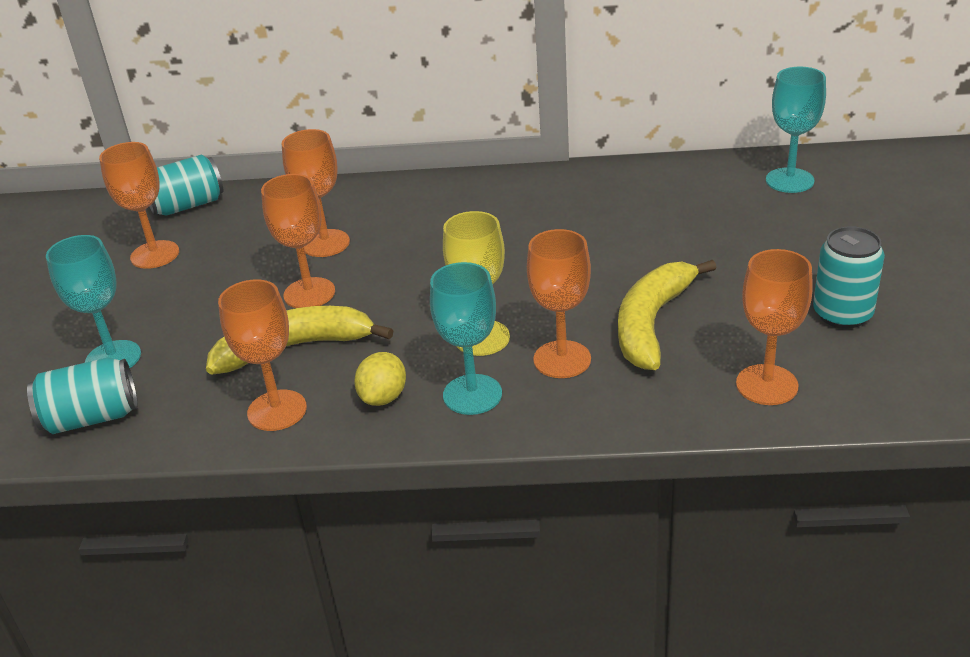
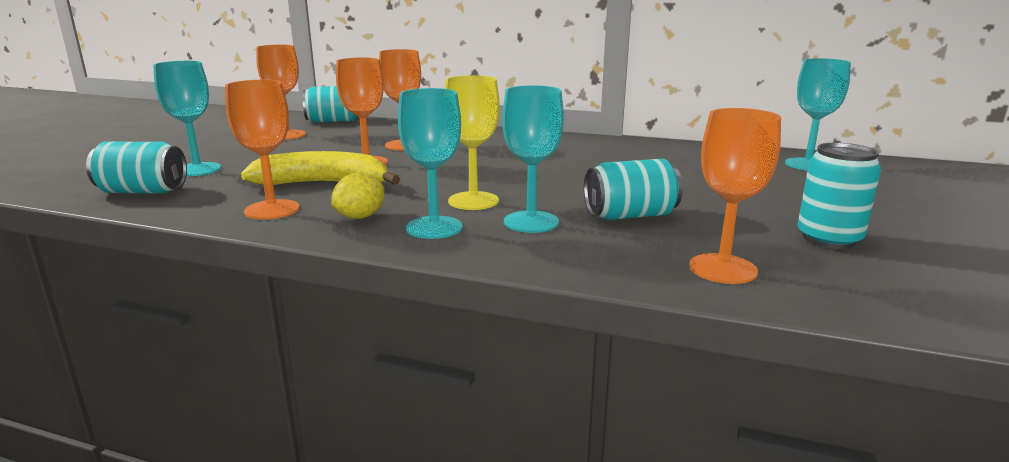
camera: 15 degrees right, 15 degrees down
(562, 359) = (531, 222): orange goblet -> turquoise goblet
(652, 323) = (630, 215): yellow banana -> turquoise can

